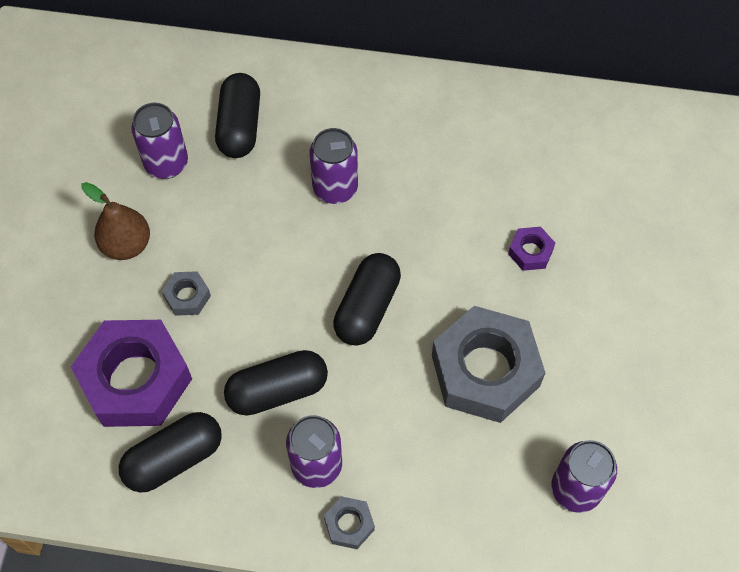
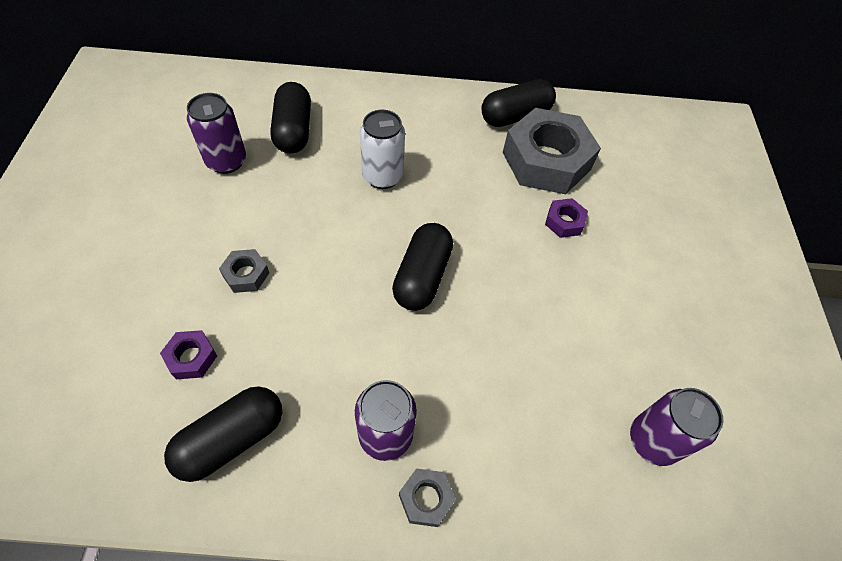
camera: 10 degrees left, 5 degrees down
(126, 245) = (186, 231): brown pear -> none
(135, 379) = (191, 357): purple nut -> purple nut, size x0.43
(277, 390) = (340, 360): black capsule -> black capsule (515, 116)
(335, 188) = (382, 176): purple can -> white can
(485, 370) = (542, 328): grey nut -> grey nut (546, 161)

